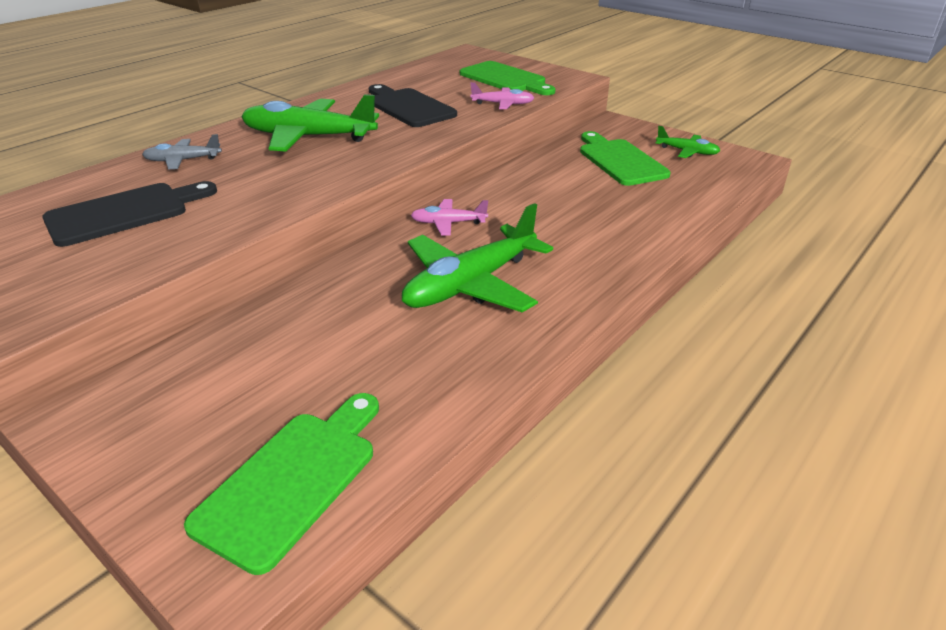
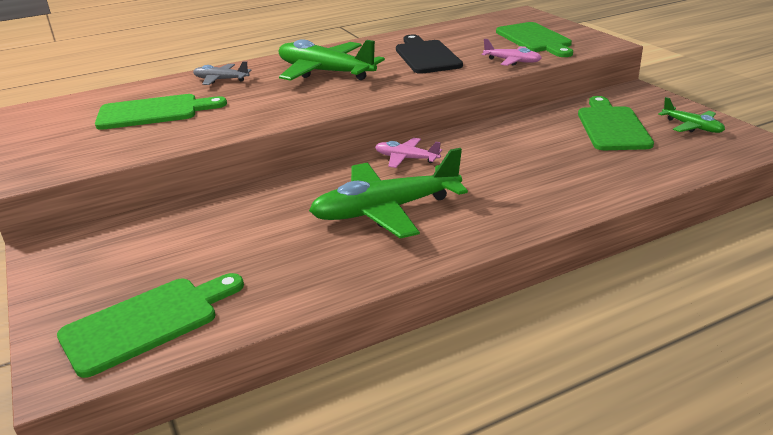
camera: 25 degrees right, 5 degrees down
(125, 213) = (154, 112): black cutting board -> green cutting board

